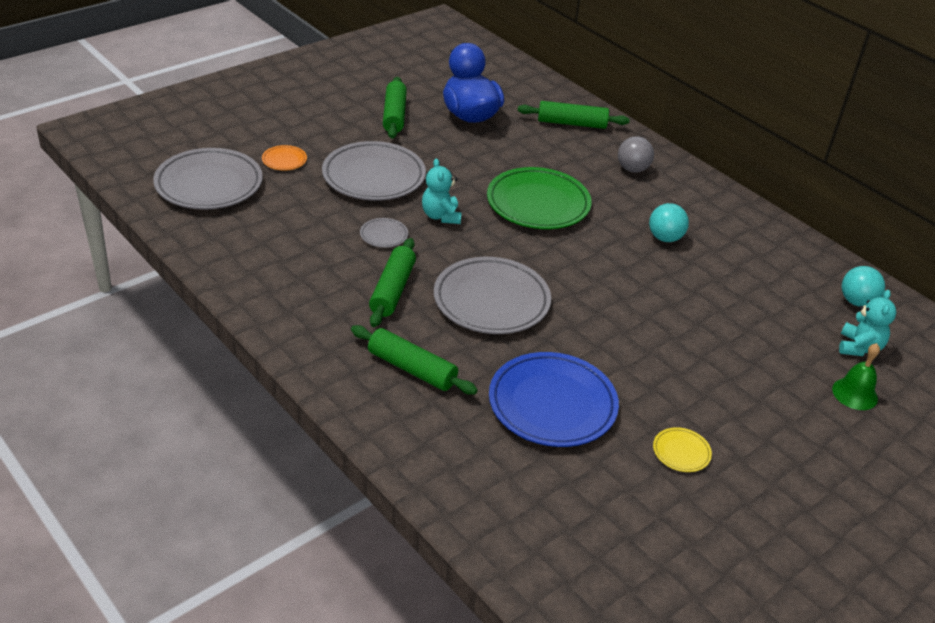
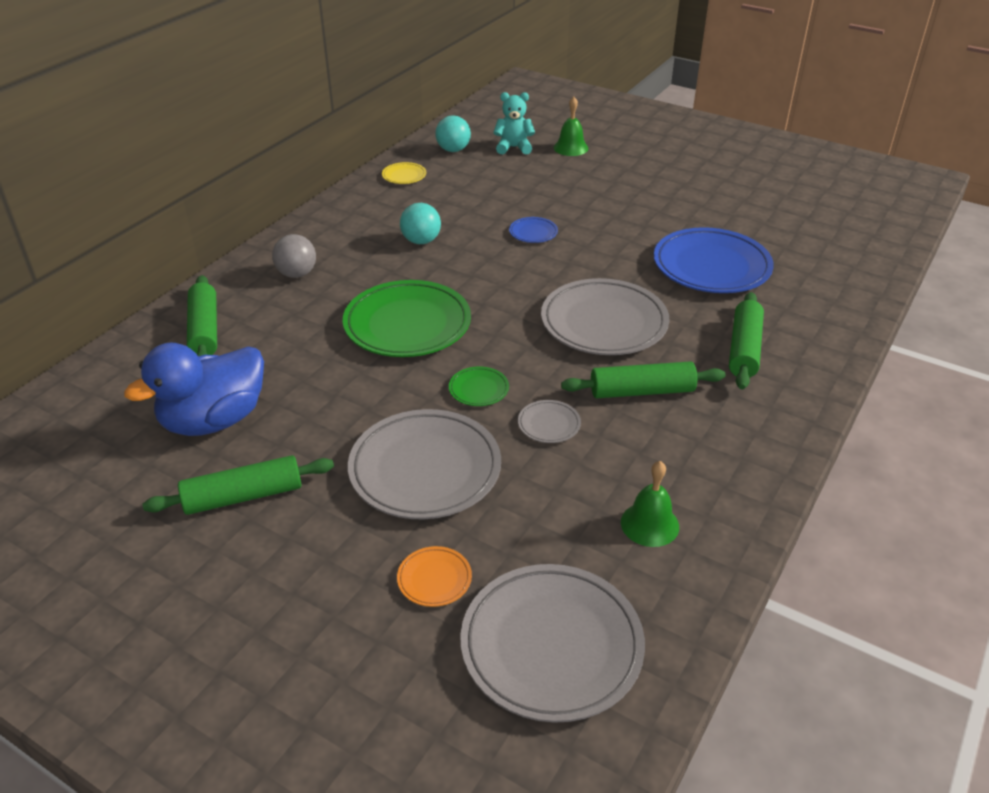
camera: 105 degrees left, 0 degrees up
(263, 246) = (649, 524): none -> green bell
(441, 216) = (478, 389): turquoise teddy bear -> green plate
(659, 306) = (533, 233): none -> blue plate
(681, 452) = (703, 206): yellow plate -> yellow plate (404, 176)

